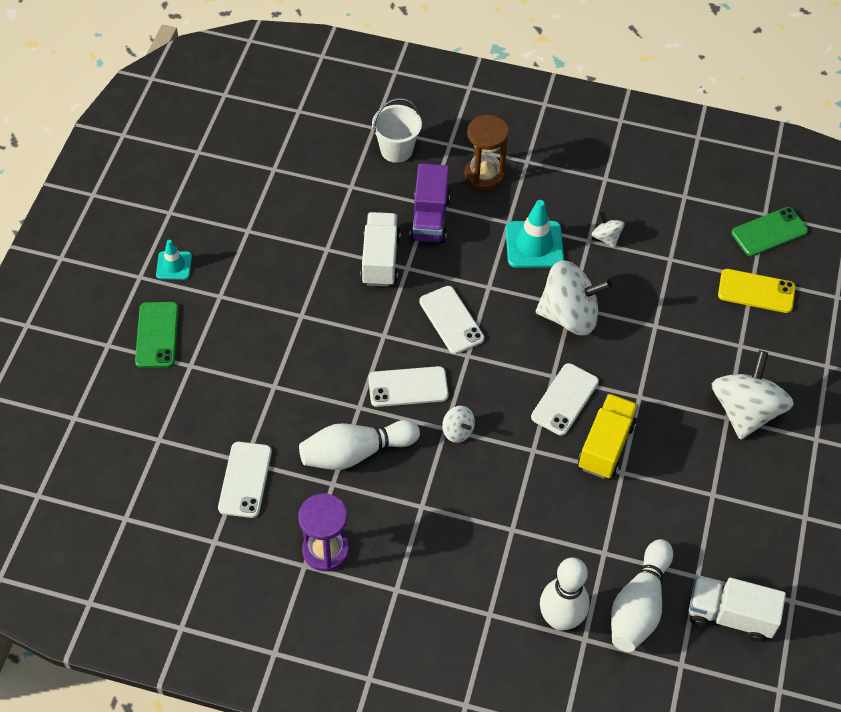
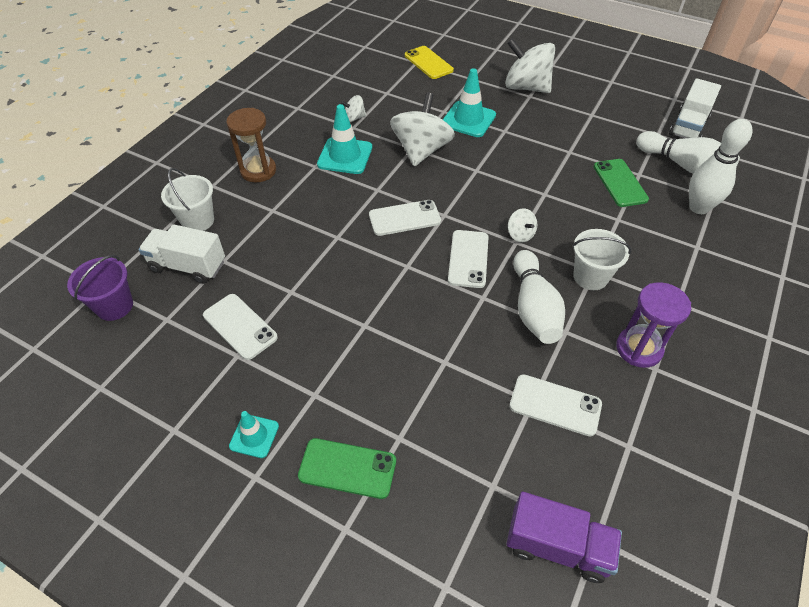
camera: 75 degrees left, 5 degrees down
(279, 128) = (114, 306): none -> purple bucket
(380, 260) = (321, 254): white truck -> white truck (188, 266)
(412, 503) = (590, 277): none -> white bucket
(430, 218) = (288, 212): purple truck -> purple truck (557, 546)
(457, 431) = (520, 234): white spinning top -> white spinning top turned 90 degrees clockwise
(565, 399) = (500, 168): white phone -> white phone (240, 326)
(605, 446) = (546, 155): yellow truck -> none
(647, 354) = (468, 119): none -> turquoise traffic cone
(756, 291) = (428, 63): yellow phone -> yellow phone turned 60 degrees counterclockwise
(769, 232) = (381, 48): green phone -> green phone (620, 183)

